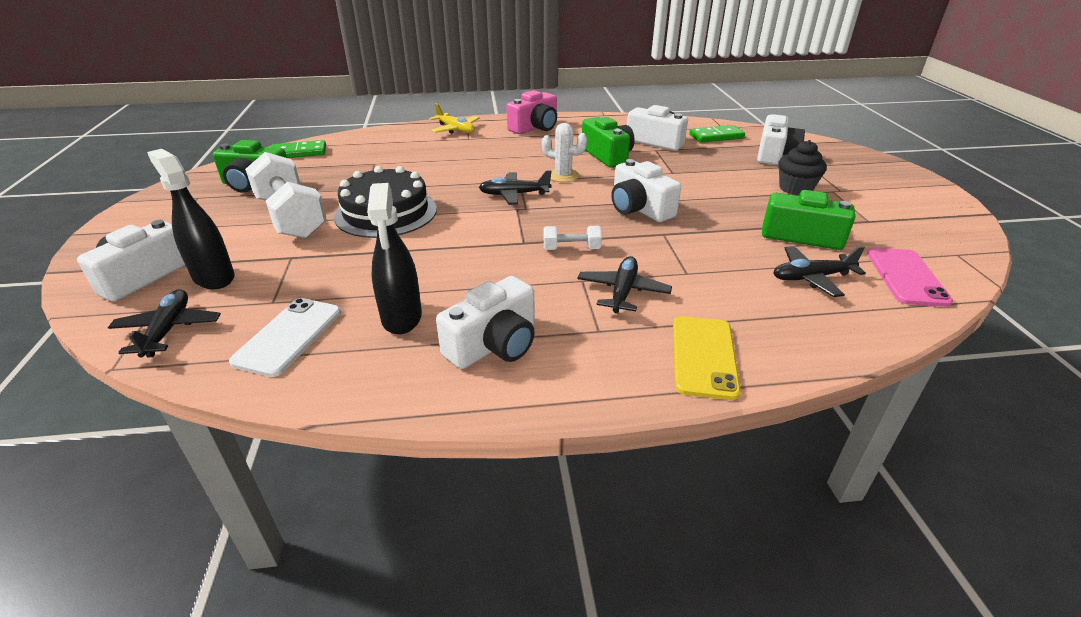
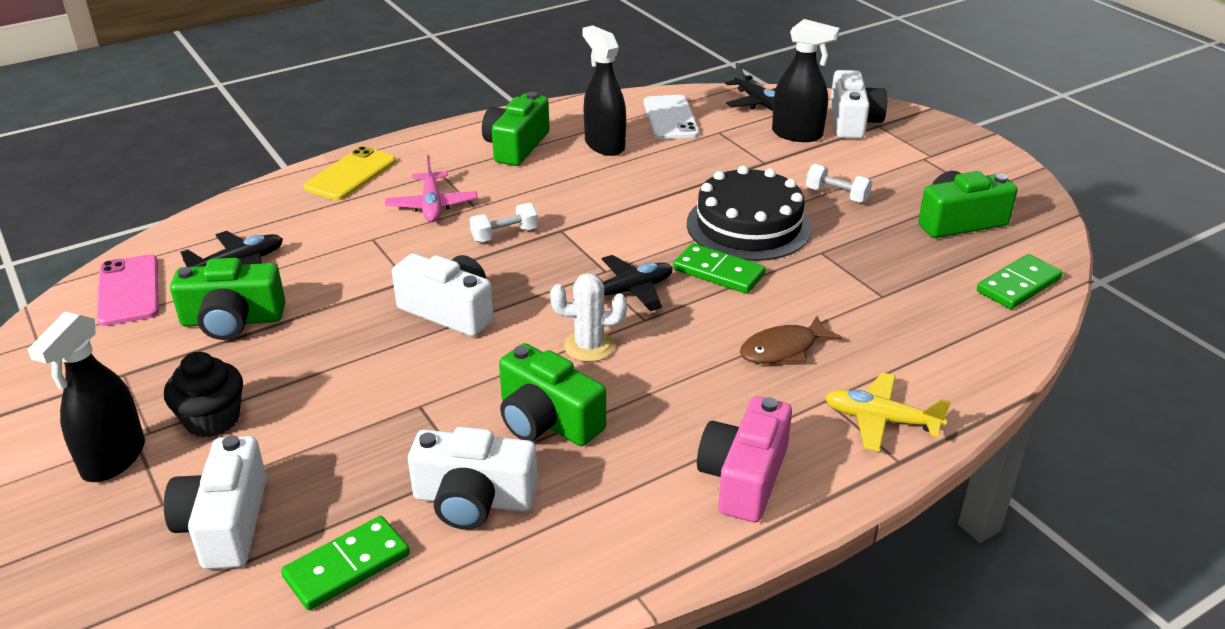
camera: 155 degrees right, 0 degrees up
(291, 217) = (837, 195): white dumbbell -> white dumbbell, size x0.46
(446, 192) = (718, 272): none -> green domino
(462, 155) = (783, 349): none -> brown fish
(494, 344) = (516, 146): white camera -> green camera
(623, 291) = (432, 205): black plane -> pink plane
(703, 356) = (350, 174): yellow phone -> yellow phone turned 45 degrees clockwise
(847, 184) = (113, 459): none -> black spray bottle

